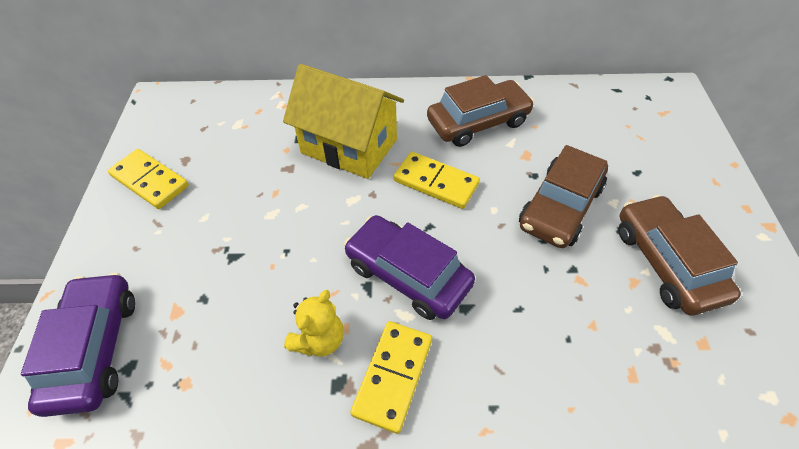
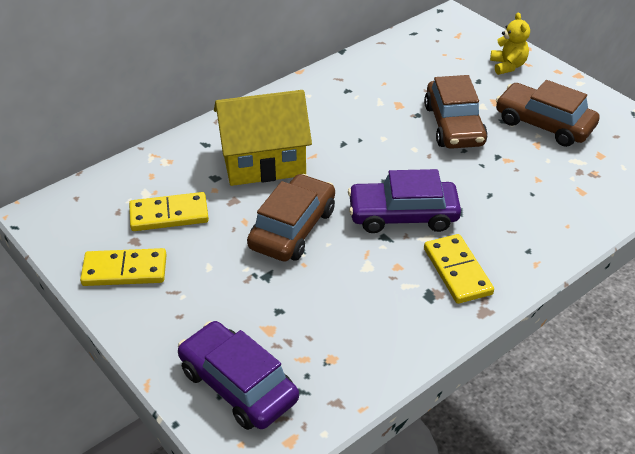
camera: 40 degrees left, 10 degrees down
(319, 339) = (390, 282): yellow teddy bear -> yellow teddy bear (507, 66)
(436, 182) = (357, 152): yellow domino -> yellow domino (169, 214)
(478, 122) = (341, 99): brown car -> brown car (292, 228)

